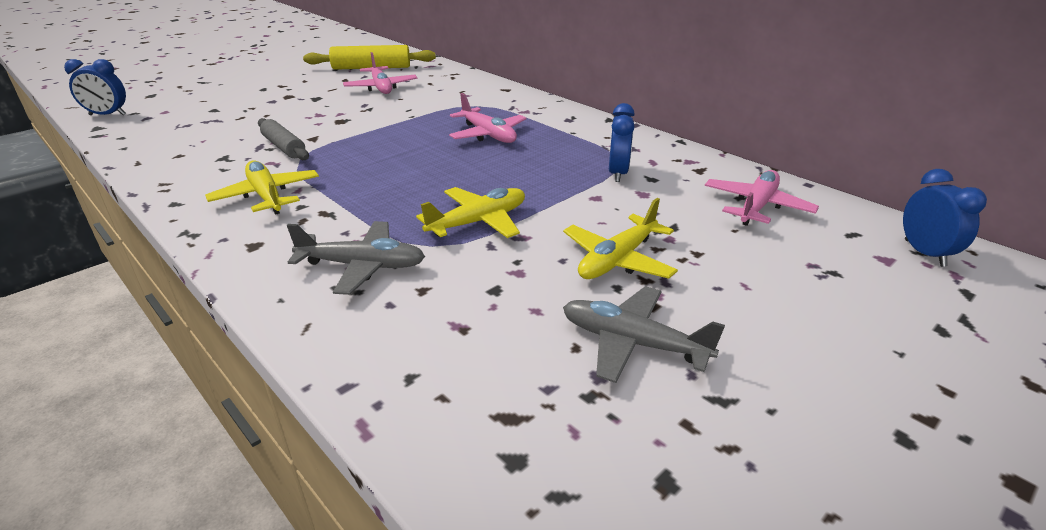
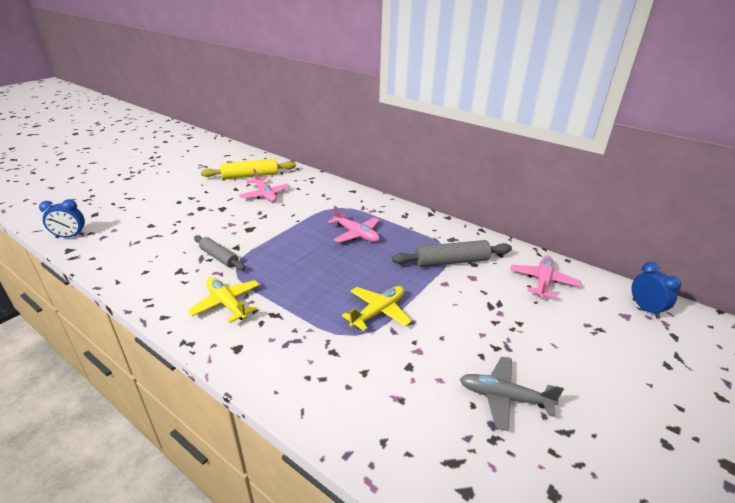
camera: 10 degrees left, 0 degrees up
(362, 266) = (318, 357): grey plane -> none
(617, 260) = (474, 334): yellow plane -> none
(618, 173) = (451, 261): blue clock -> grey rolling pin

